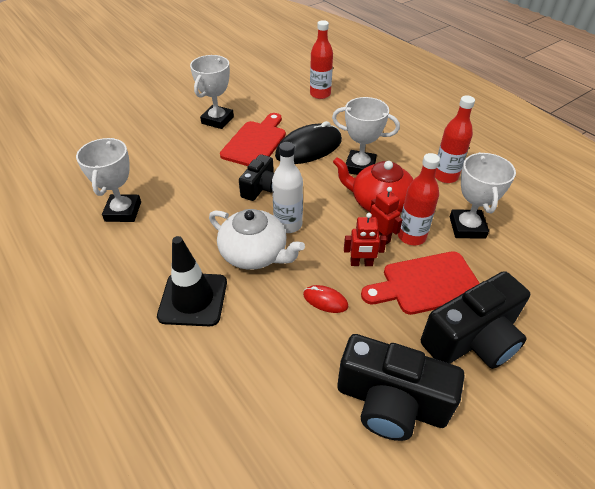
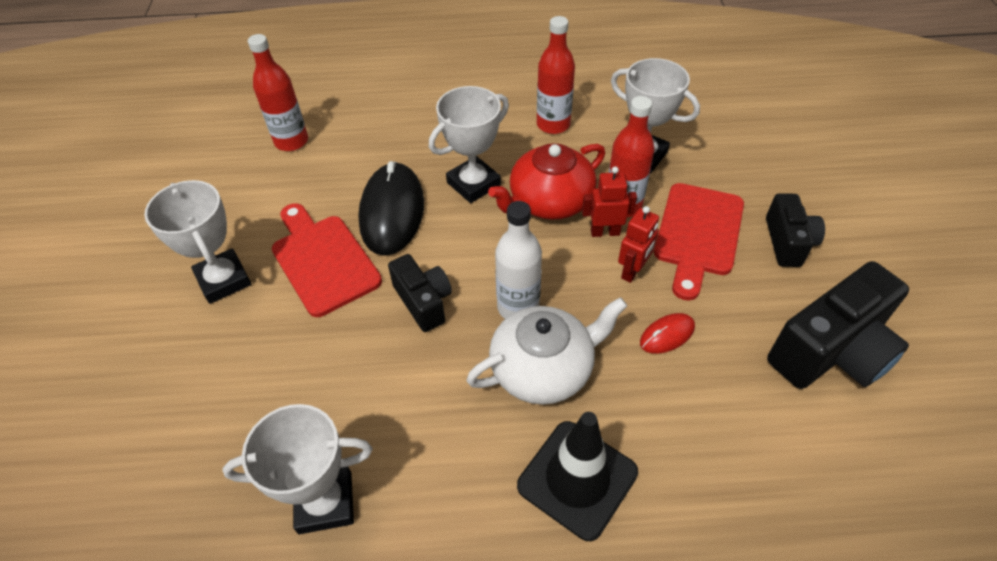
camera: 55 degrees left, 5 degrees up
(123, 211) = (325, 502): white trophy -> white trophy turned 45 degrees counterclockwise
(472, 339) = (788, 242): black camera -> black camera, size x0.59

